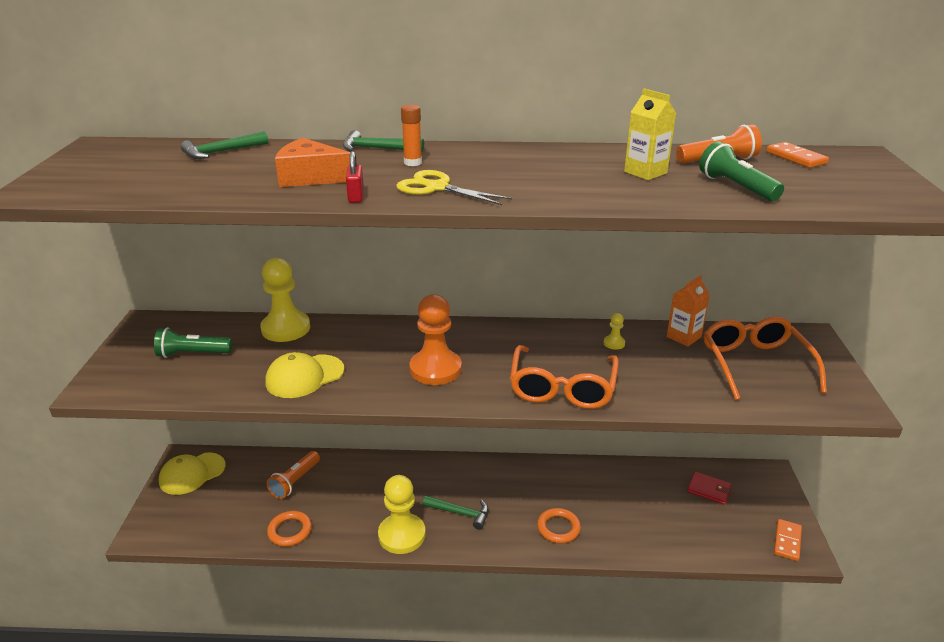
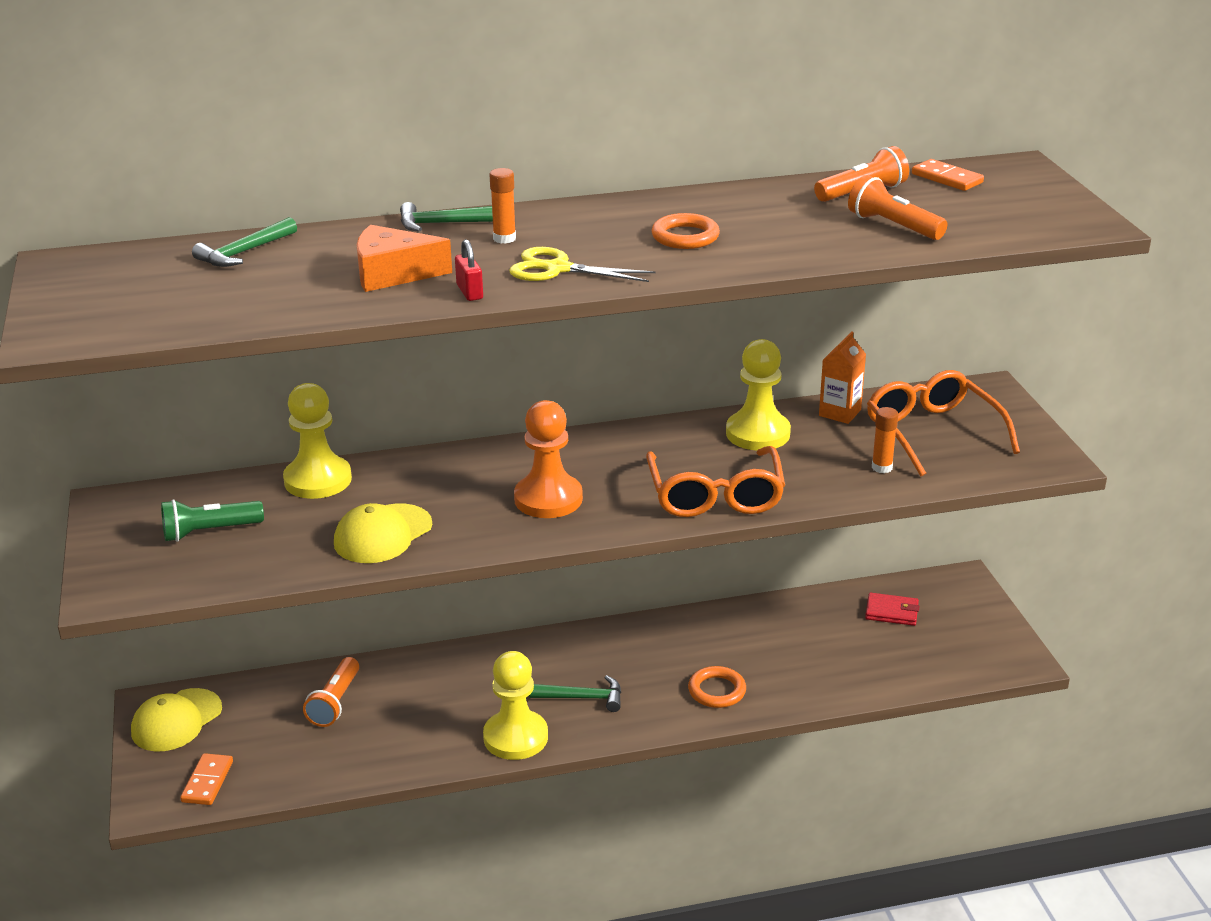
camera: 15 degrees left, 0 degrees up
(290, 531) = (360, 762): orange ring -> orange ring (685, 237)
(614, 343) = (758, 433): yellow pawn -> yellow pawn, size x2.32
(645, 172) = (786, 219): yellow carton -> none
(705, 387) = (882, 467): none -> orange glue stick
(736, 187) = (893, 226): green flashlight -> orange flashlight
(787, 541) = (998, 653): orange domino -> orange domino (207, 782)

